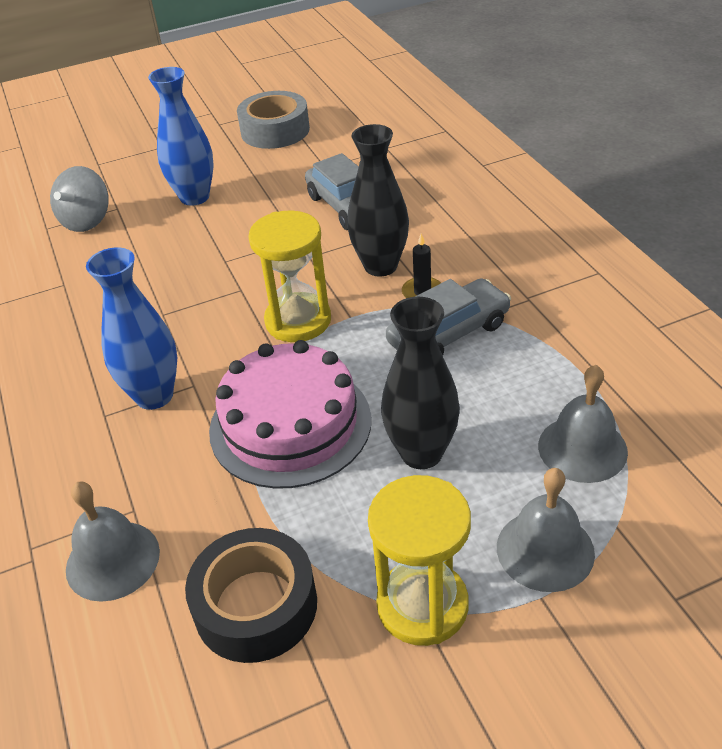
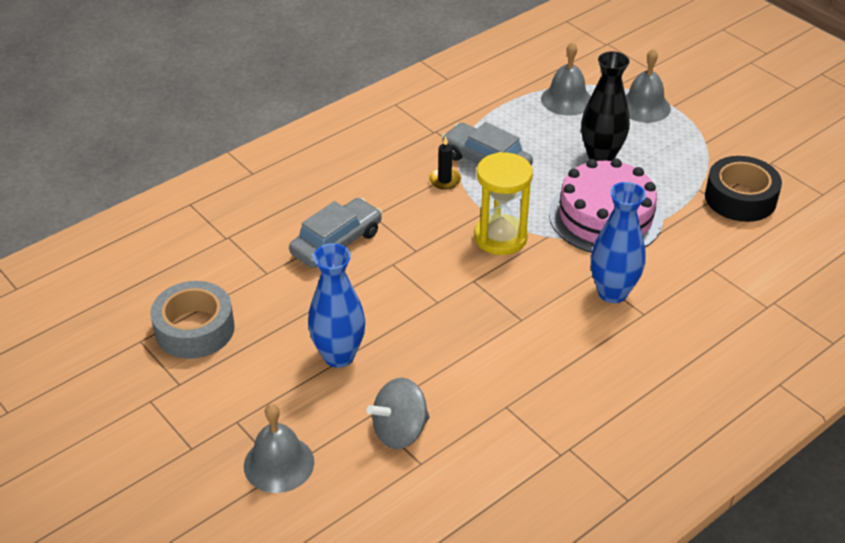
camera: 110 degrees left, 0 degrees up
(87, 221) = (400, 431): grey spinning top -> grey spinning top turned 150 degrees clockwise
(112, 560) = (751, 264): grey bell -> grey bell (279, 464)
(380, 266) = (418, 207): black vase -> none
(422, 605) = (702, 141): yellow hourglass -> none

